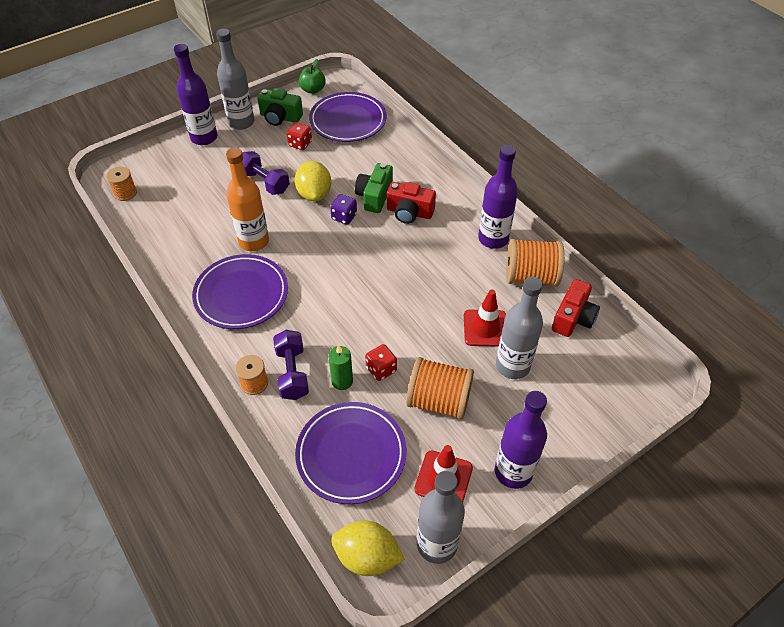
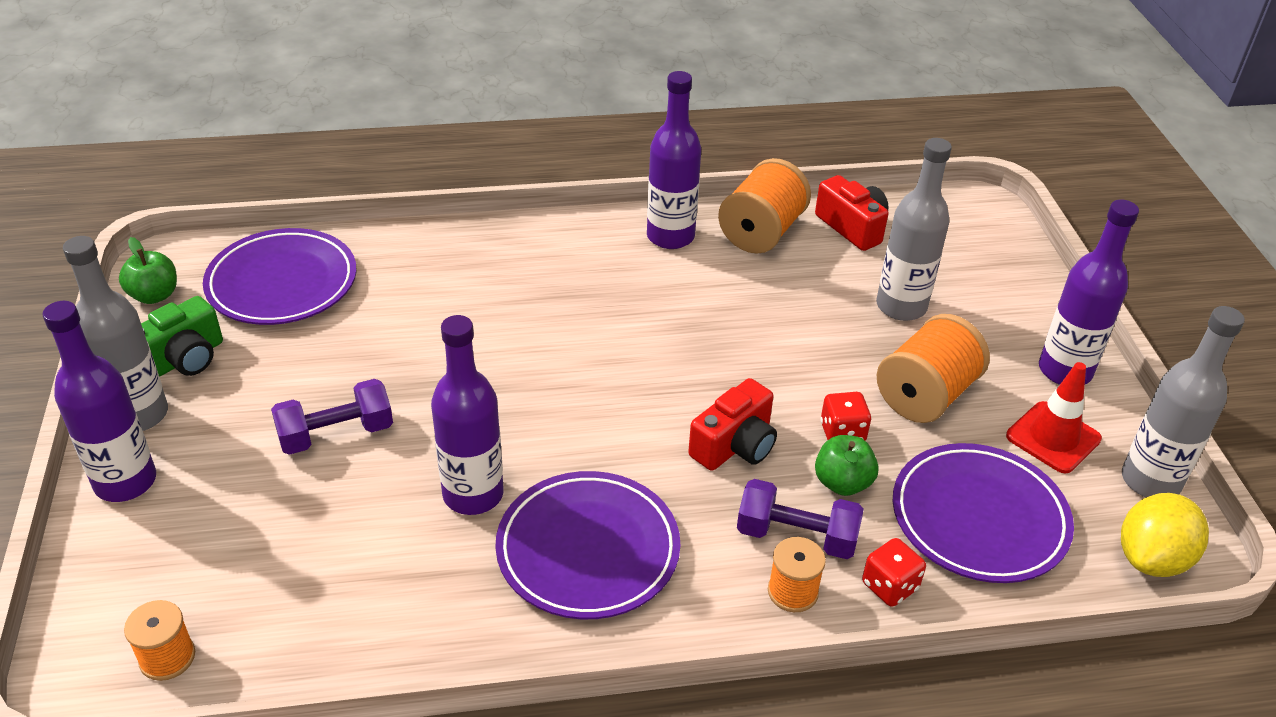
camera: 65 degrees left, 10 degrees down
(254, 241) = (473, 494): orange bottle -> purple bottle
(300, 144) = (281, 357): red dice -> red dice (889, 586)
(314, 194) = (423, 381): yellow lemon -> none
(342, 381) = (842, 483): green candle -> green apple
(344, 217) = (506, 365): purple dice -> none
(374, 196) = (489, 316): green camera -> none
(409, 212) = (555, 293): red camera -> red camera (735, 445)
(485, 328) = (825, 305): red traffic cone -> none

